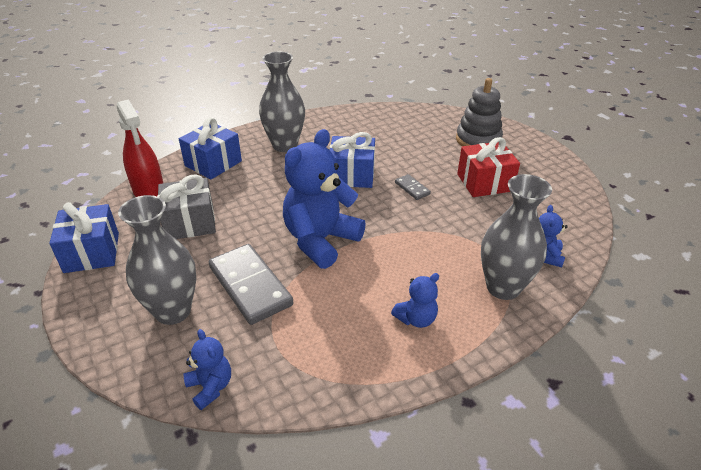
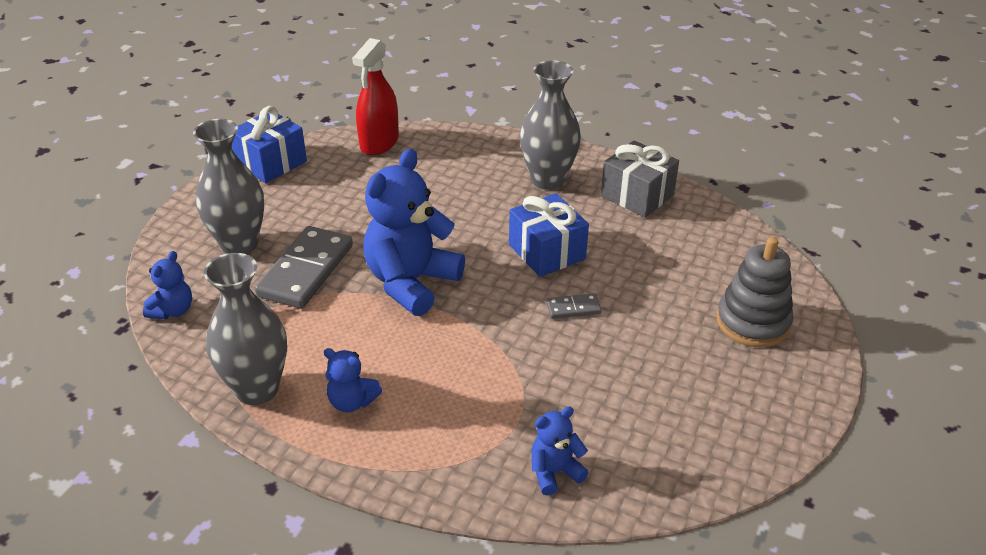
camera: 55 degrees right, 0 degrees up
(190, 223) = (358, 190): grey gift -> grey gift (637, 195)
(213, 163) = (462, 153): blue gift -> none
(320, 240) = (411, 282): blue teddy bear -> blue teddy bear turned 60 degrees counterclockwise
(412, 188) = (573, 308): grey domino -> grey domino turned 60 degrees clockwise
(484, 182) = (656, 364): red gift -> none
(503, 287) = (460, 453): grey vase -> grey vase (257, 389)

